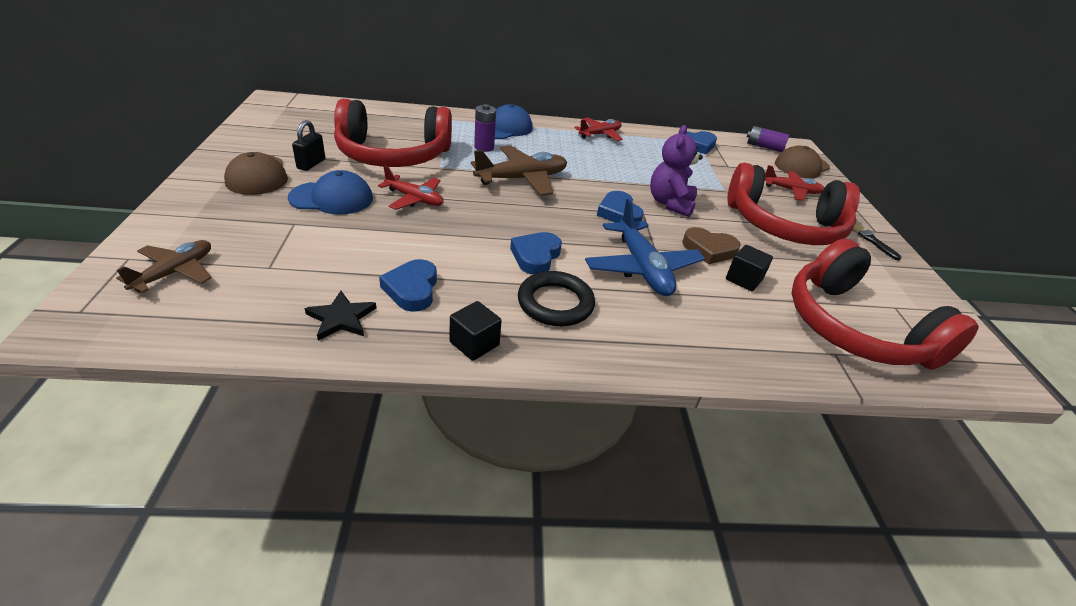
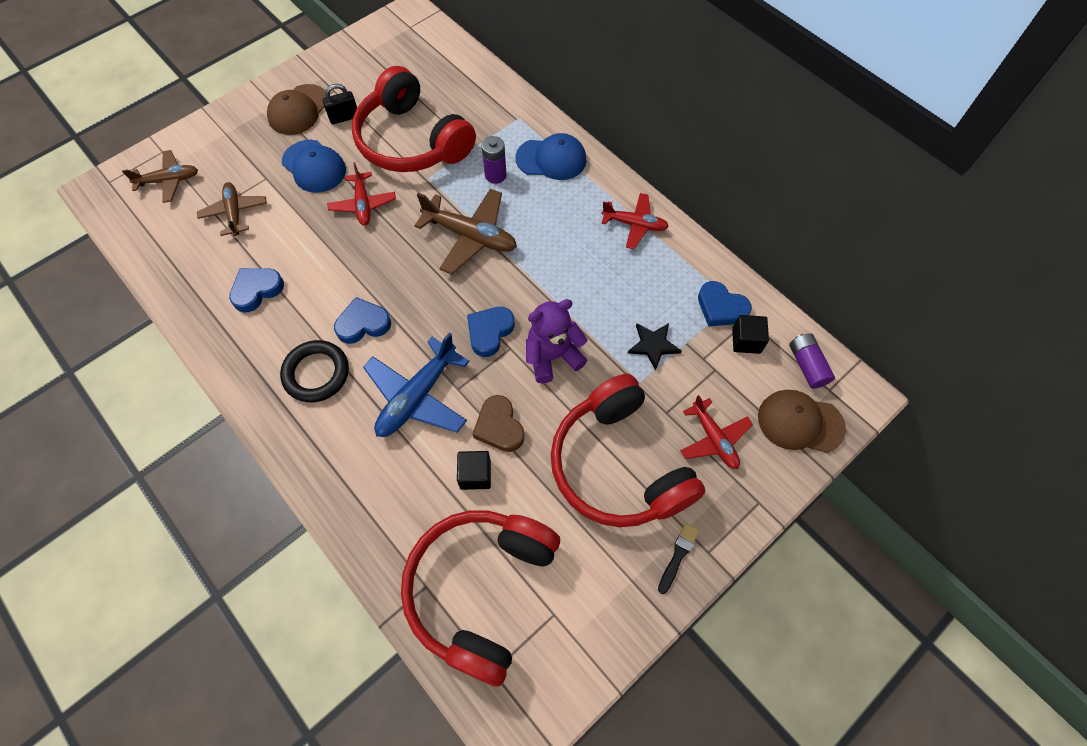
camera: 55 degrees right, 25 degrees up
(299, 257) = (235, 213): none -> brown plane
(341, 318) = (198, 283): black star -> black star (653, 345)
(474, 343) = (234, 361): black cube -> black cube (746, 341)

